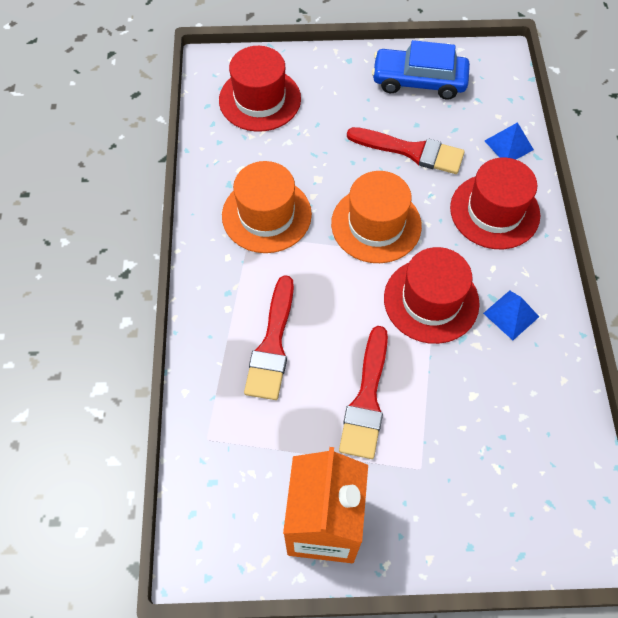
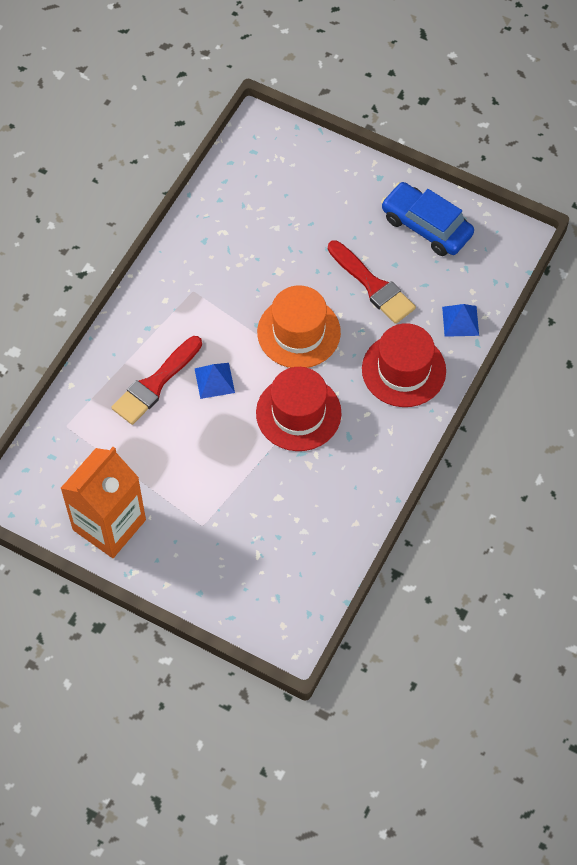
camera: 30 degrees right, 0 degrees up
(260, 99) = (277, 178): red hat -> none
(266, 215) = (217, 281): orange hat -> none
(366, 399) = (197, 458): red brush -> none
(511, 315) = (353, 456): blue pyramid -> blue pyramid (214, 380)

